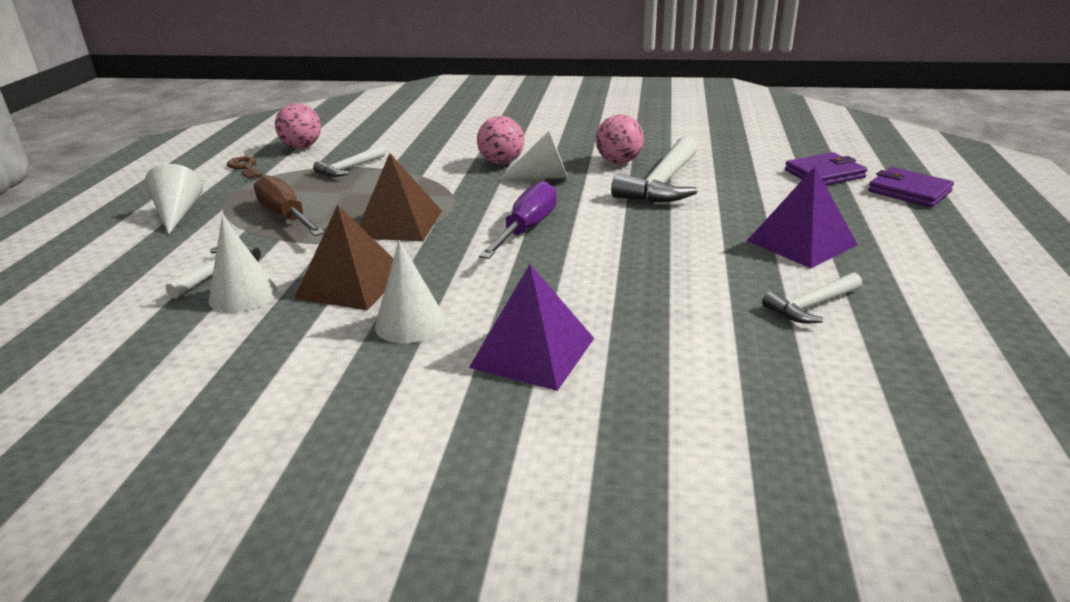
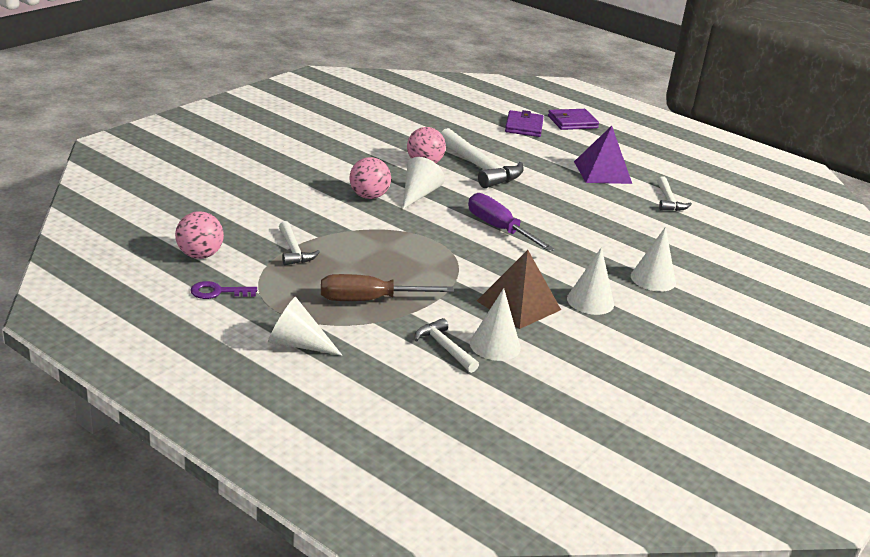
camera: 65 degrees left, 0 degrees up
(245, 167) = (218, 292): brown key -> purple key
(399, 224) = (438, 264): brown pyramid -> none
(532, 352) = (653, 279): purple pyramid -> white cone

